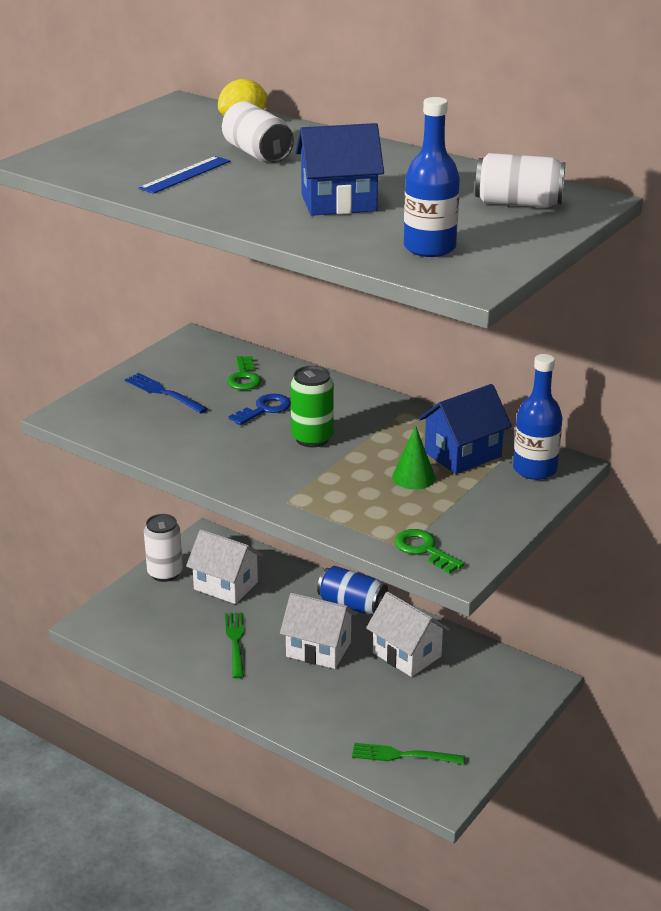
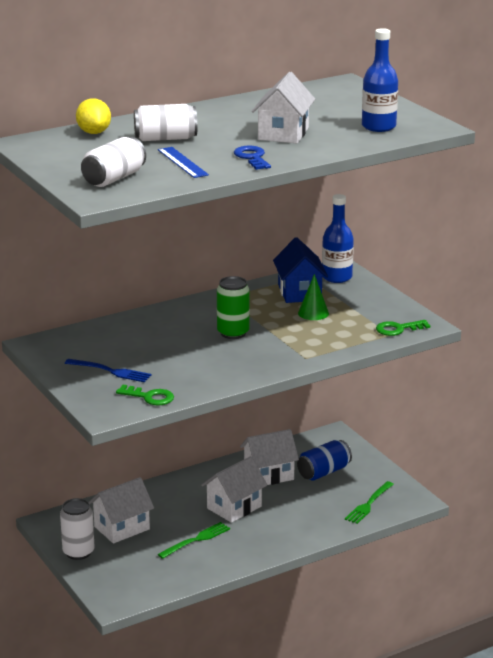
camera: 65 degrees left, 5 degrees down
(163, 393) = (110, 371): blue fork -> blue fork turned 135 degrees counterclockwise
(235, 642) = (196, 540): green fork -> green fork turned 120 degrees clockwise
(244, 377) = (119, 338): green key -> green key (149, 397)
(264, 409) = (175, 340): blue key -> blue key (252, 157)
(338, 203) = (283, 134): blue house -> white house
(352, 605) = (195, 481): blue can -> blue can (324, 472)
(518, 203) = (332, 97): white can -> white can (114, 178)

